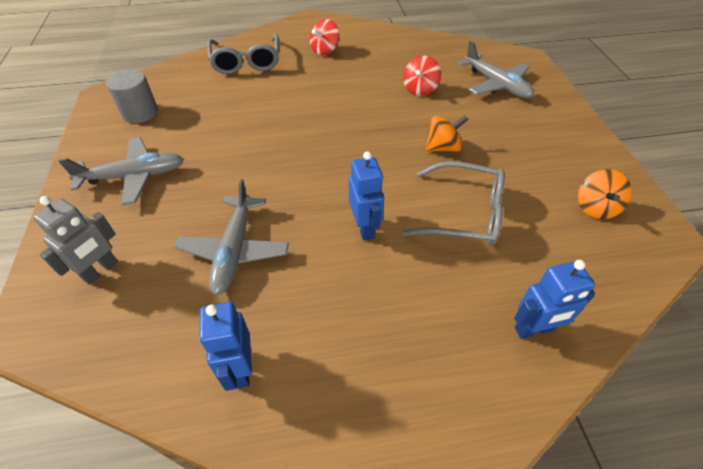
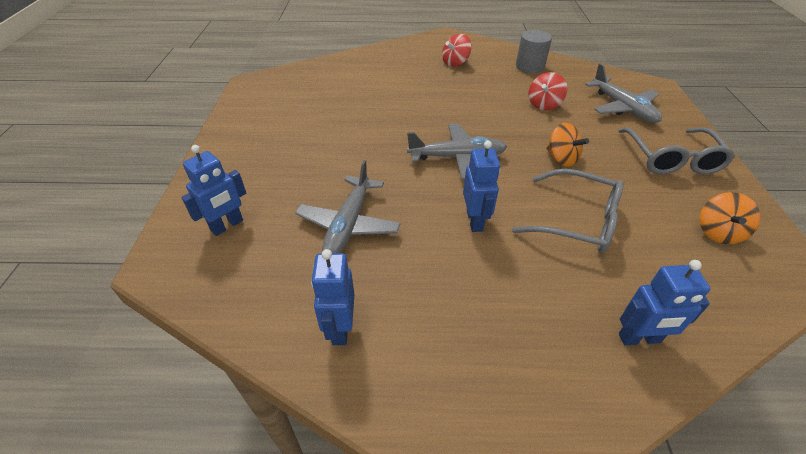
camera: 10 degrees right, 5 degrees down
(101, 270) = (227, 225): grey robot -> blue robot
(133, 176) = (267, 151): grey plane -> grey plane (457, 157)
(140, 113) = (280, 99): grey cylinder -> grey cylinder (530, 66)
(246, 62) = (380, 66): grey glasses -> grey glasses (671, 159)
(443, 147) = (561, 158): orange spinning top -> orange spinning top turned 60 degrees clockwise

